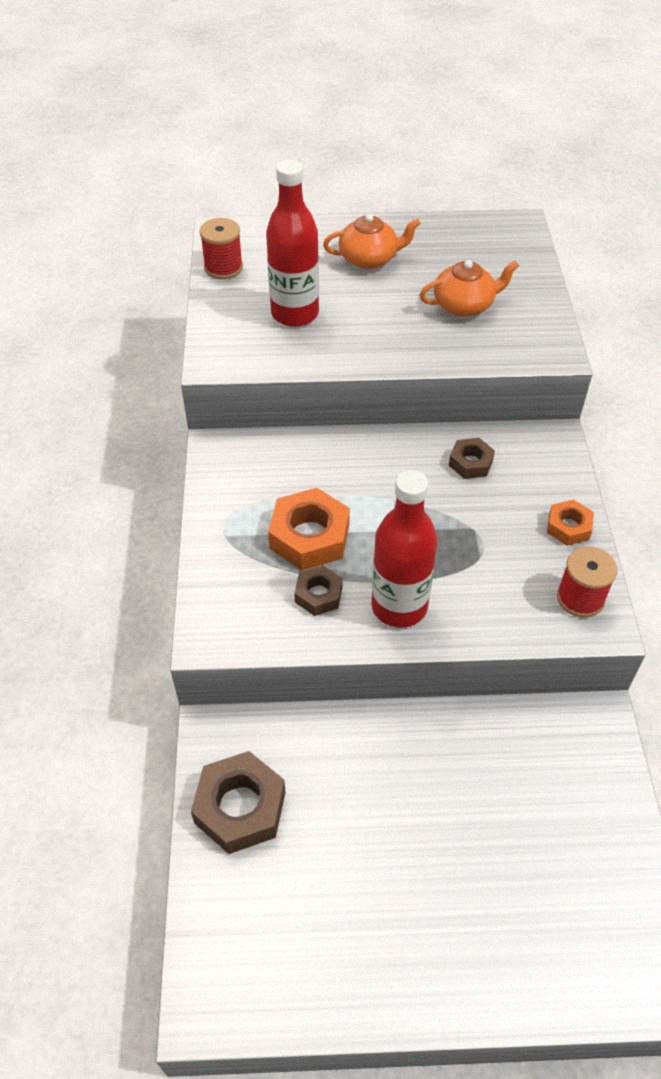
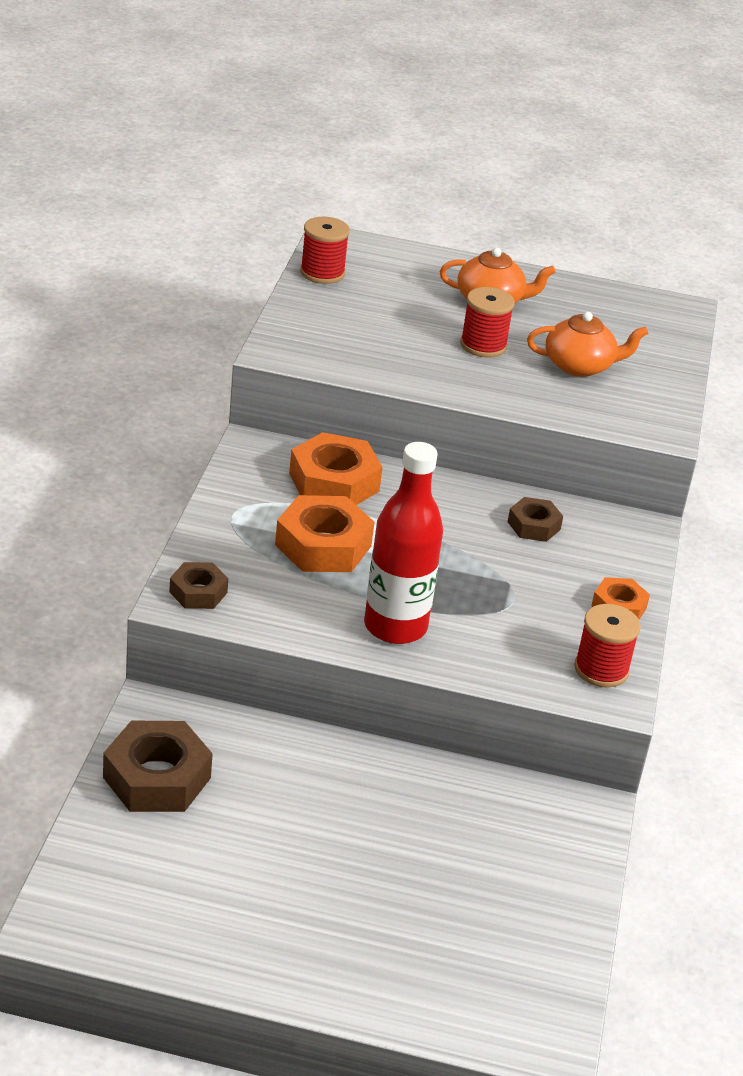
camera: 10 degrees right, 15 degrees down
(295, 314) = (384, 331): red bottle -> none
(295, 466) = (334, 482): none -> orange nut
(318, 594) = (311, 595): brown nut -> brown nut (198, 592)
(380, 306) = (483, 345): none -> red spool

